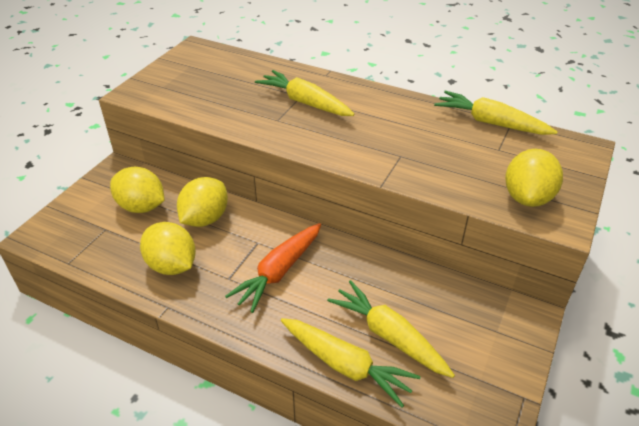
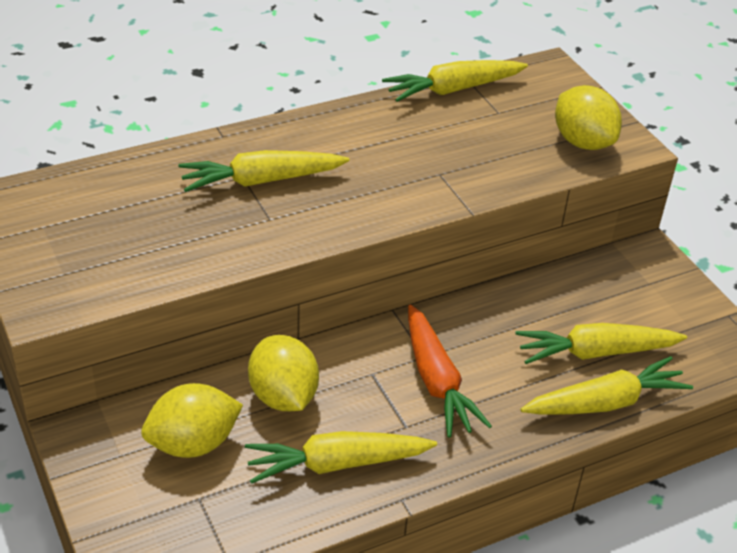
camera: 55 degrees left, 0 degrees up
(172, 265) = (336, 464): yellow lemon -> yellow carrot

